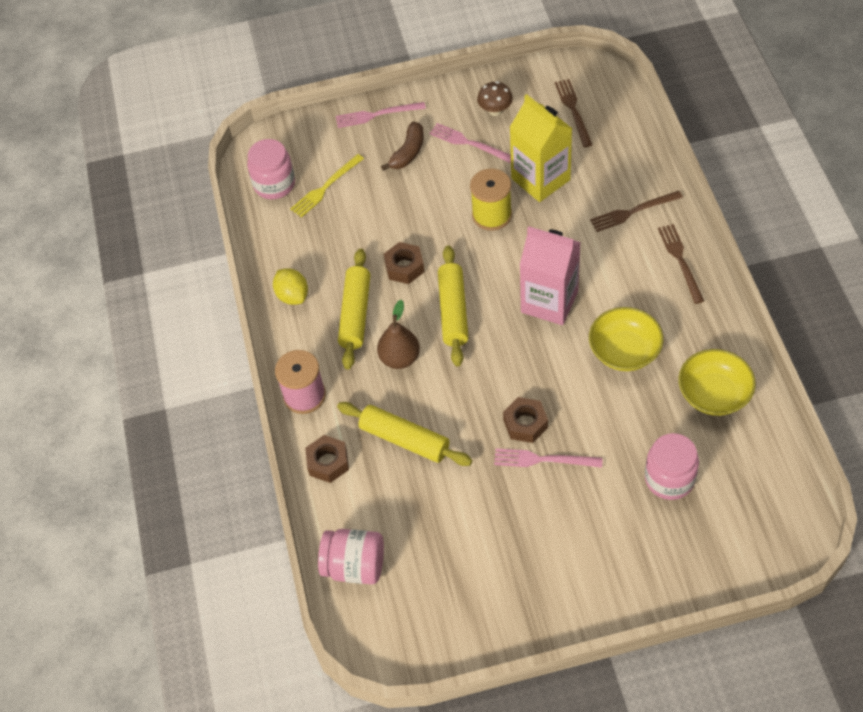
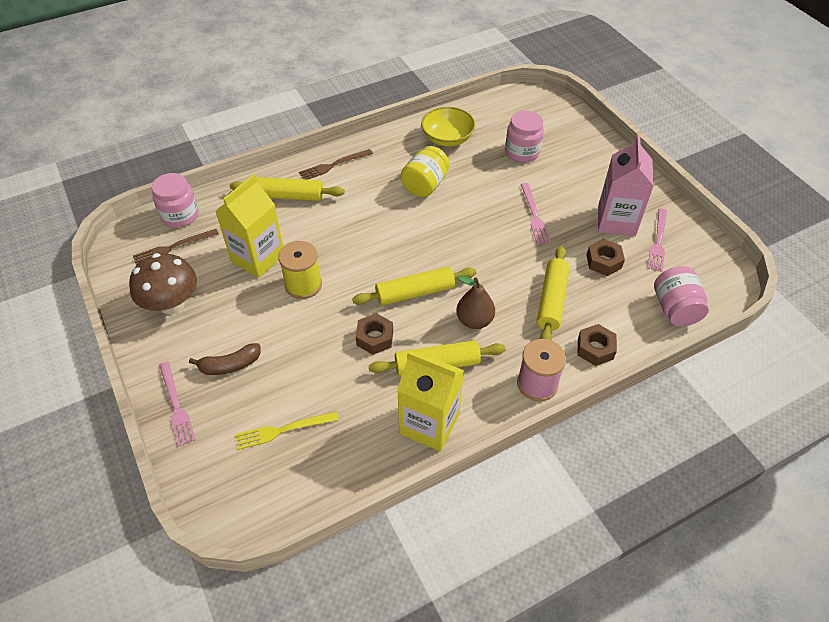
camera: 110 degrees left, 5 degrees down
(274, 184) = (283, 484): pink jar -> pink jar (180, 215)
(292, 296) = (429, 424): yellow lemon -> yellow carton
(325, 187) = (283, 430): yellow fork -> yellow fork turned 135 degrees clockwise
(408, 152) = (230, 365): brown banana -> brown banana turned 150 degrees clockwise
(469, 143) = (216, 317): pink fork -> pink fork (658, 242)
(495, 110) = (172, 304): brown mushroom -> brown mushroom, size x1.80
(525, 424) = (508, 229): brown nut -> brown nut (603, 261)
(549, 301) = (390, 233): pink carton -> pink carton (616, 221)
(624, 351) = (425, 185): yellow bowl -> yellow jar
(633, 211) = (288, 196): brown fork -> yellow rolling pin

